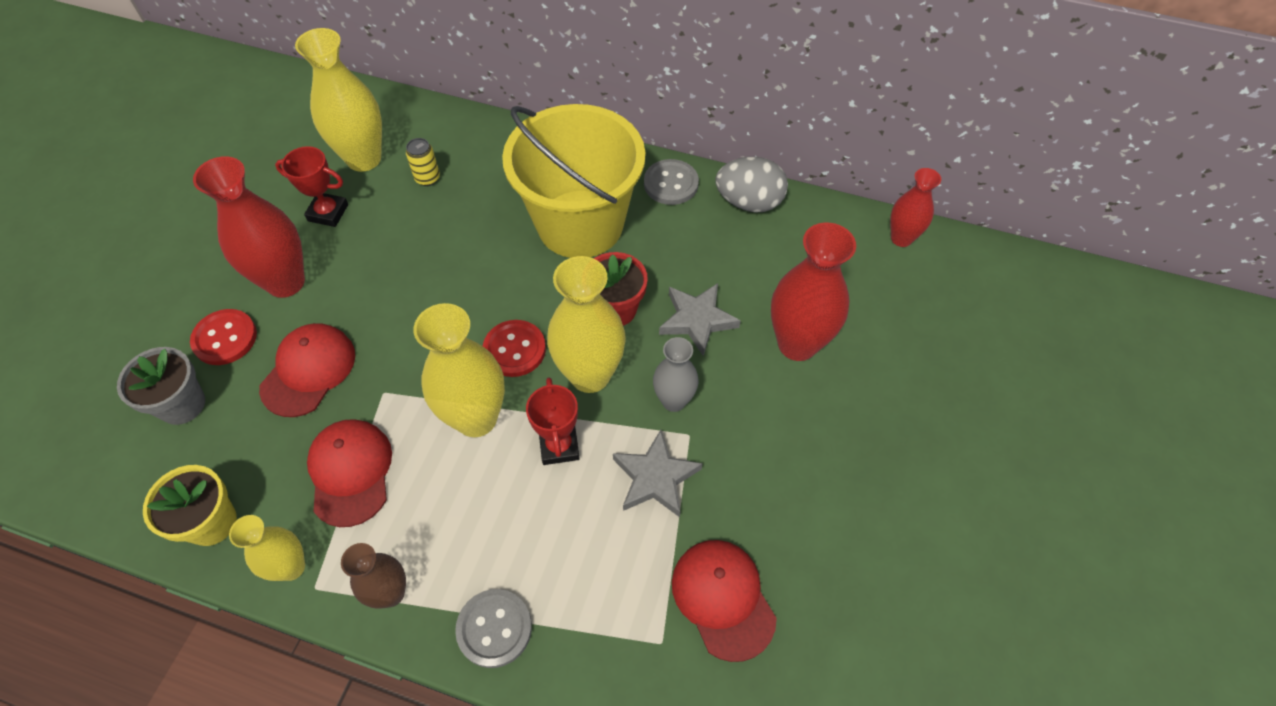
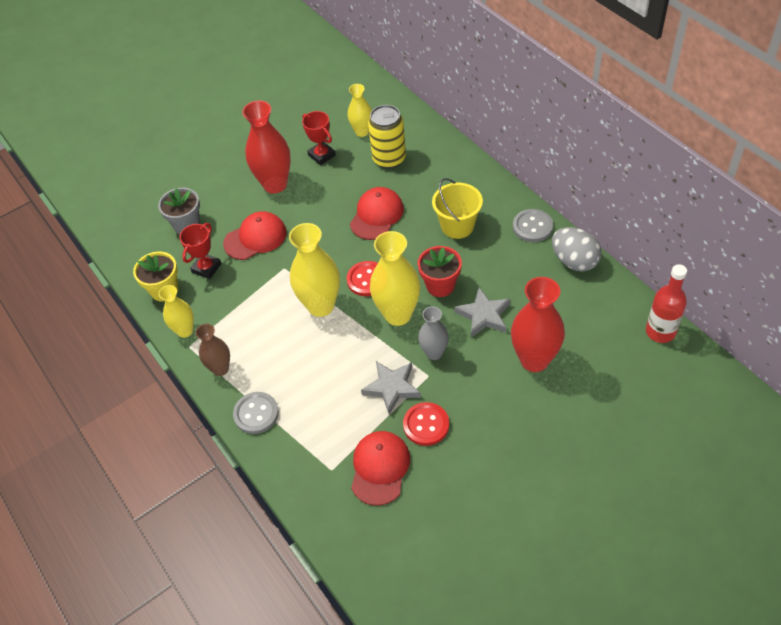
camera: 40 degrees right, 5 degrees down
(225, 338) = (227, 201): red button -> red button (426, 425)
(350, 472) = (241, 300): red cap -> red cap (376, 215)
(364, 159) = (362, 132): yellow vase -> yellow vase, size x0.59
(427, 178) = (389, 159): yellow can -> yellow can, size x1.93
(559, 446) = (353, 343): red trophy -> red trophy (206, 268)
(580, 224) = (457, 226): yellow bucket -> yellow bucket, size x0.54
(901, 238) = (660, 332): red vase -> red bottle

